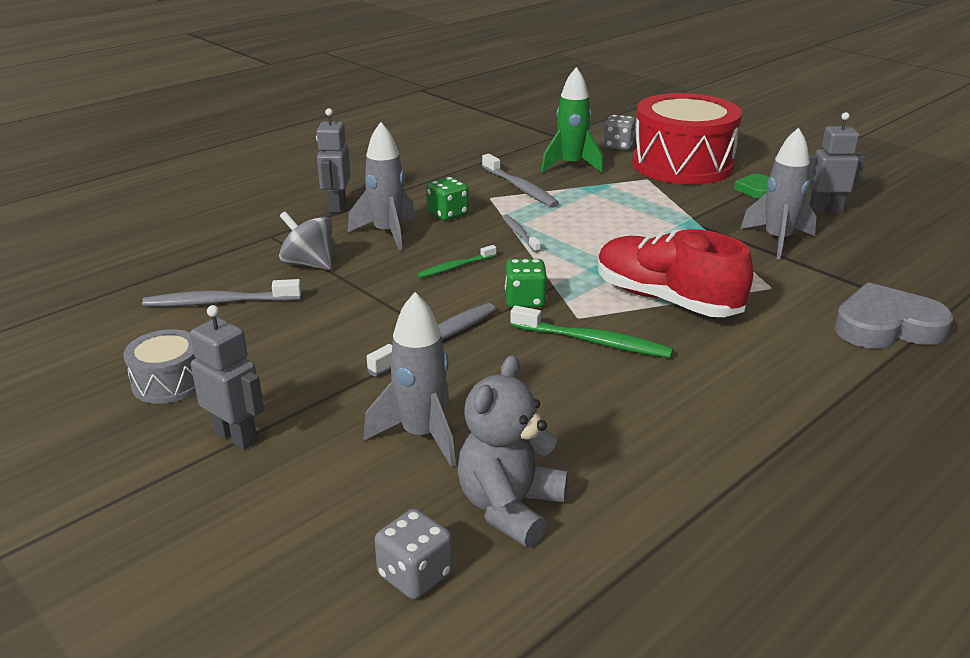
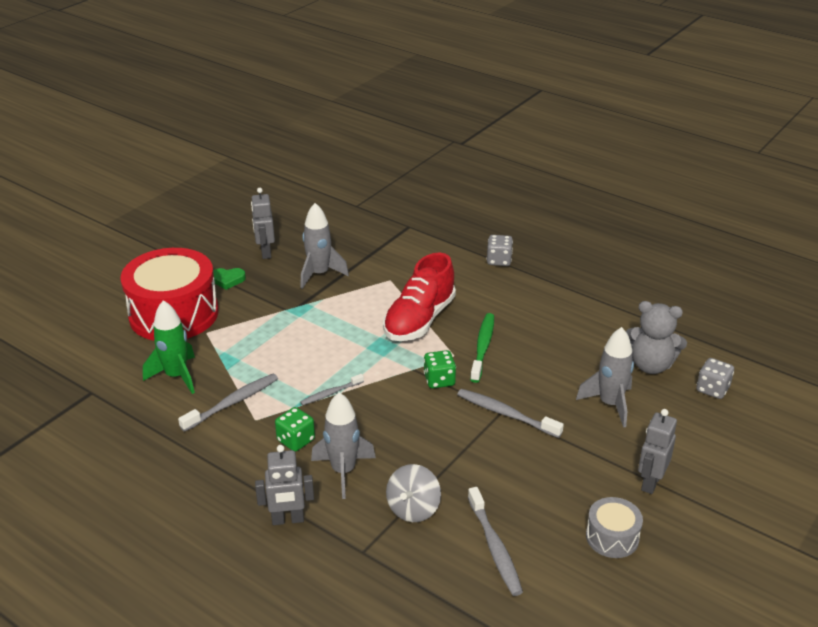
camera: 100 degrees left, 5 degrees up
(455, 267) = (397, 421): green toothbrush -> none
(618, 146) = (124, 350): grey dice -> grey dice (499, 260)
(886, 326) = (427, 244): grey heart -> none

